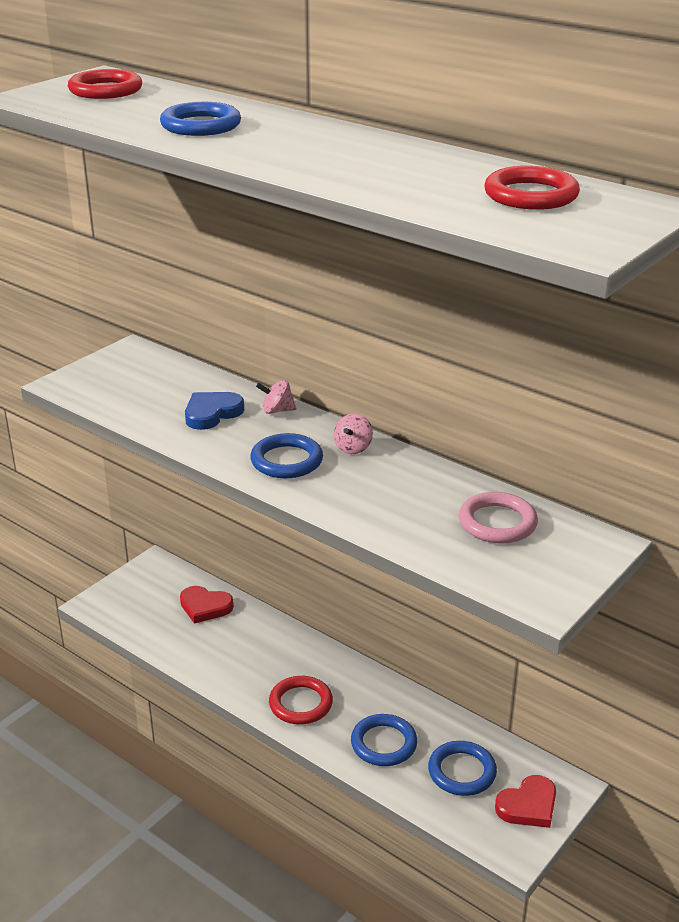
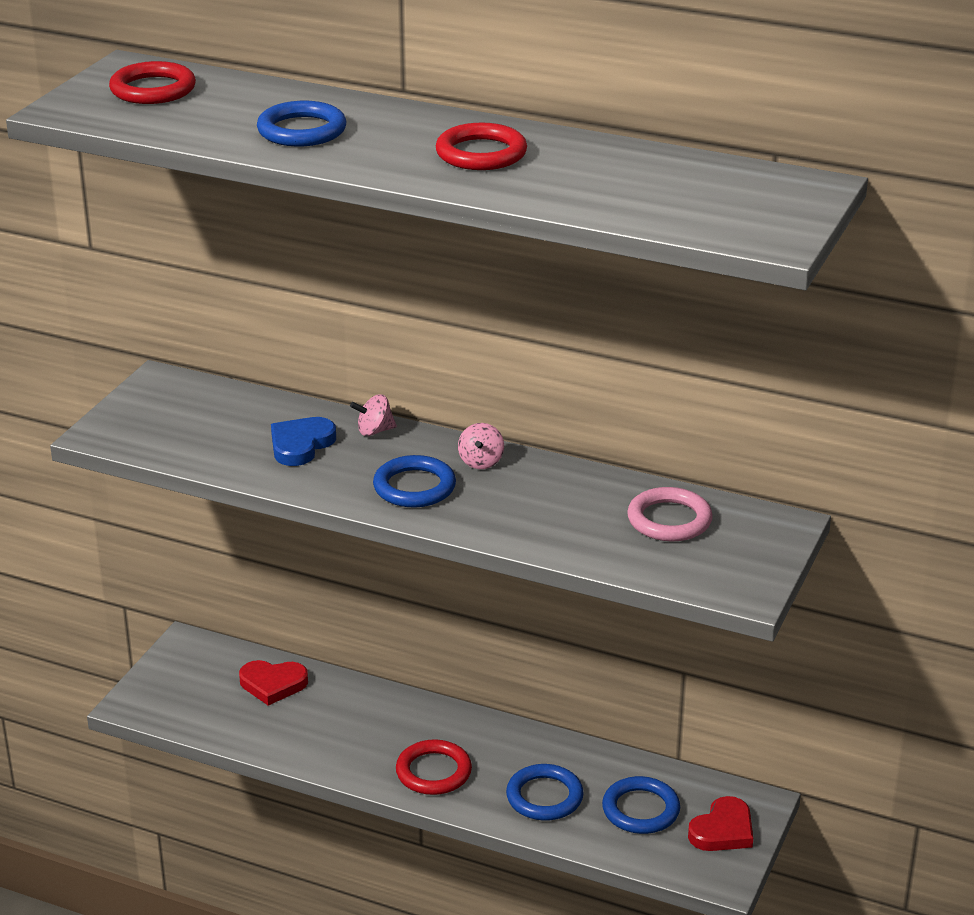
camera: 15 degrees left, 0 degrees up
(531, 195) = (695, 186): red ring -> red ring (481, 153)

